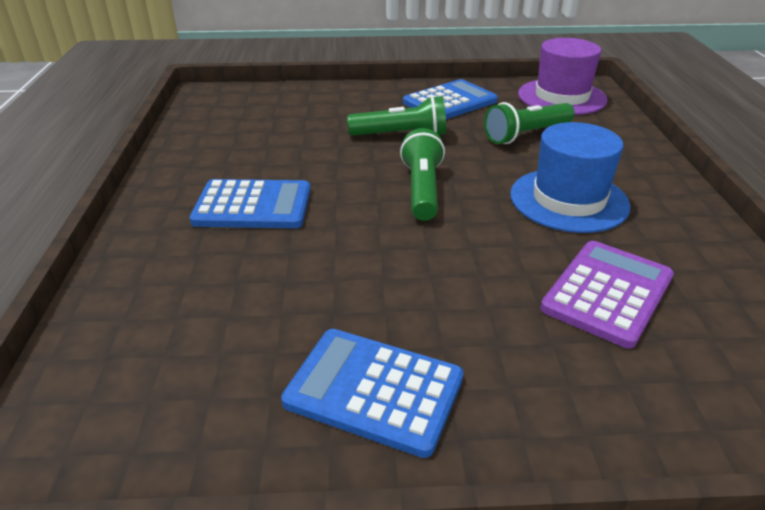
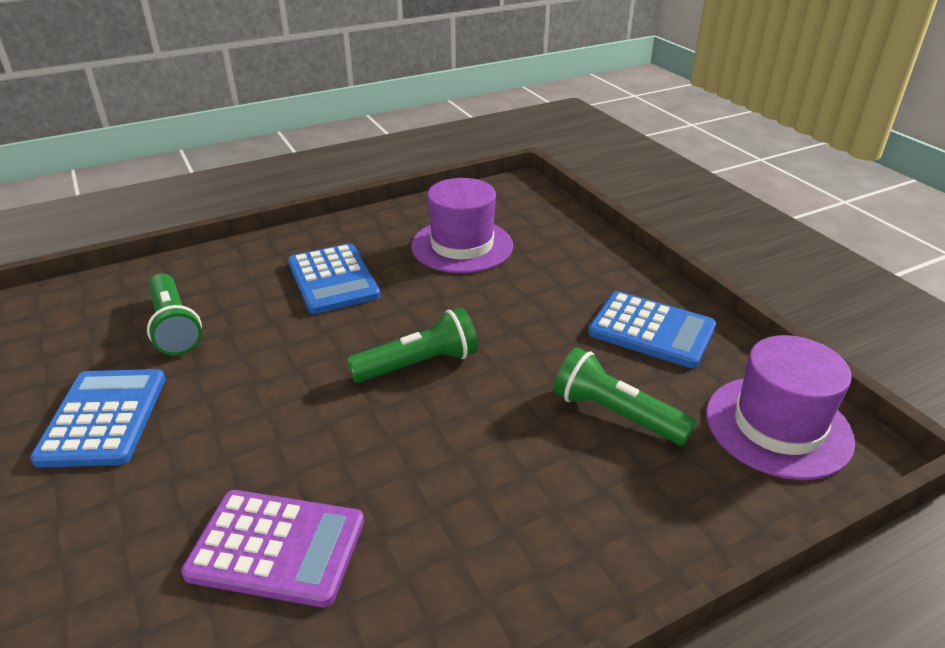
camera: 65 degrees right, 0 degrees up
(270, 136) = (462, 246): none -> purple hat
(401, 135) = (529, 318): green flashlight -> green flashlight (174, 327)
(568, 200) = (464, 484): blue hat -> none

